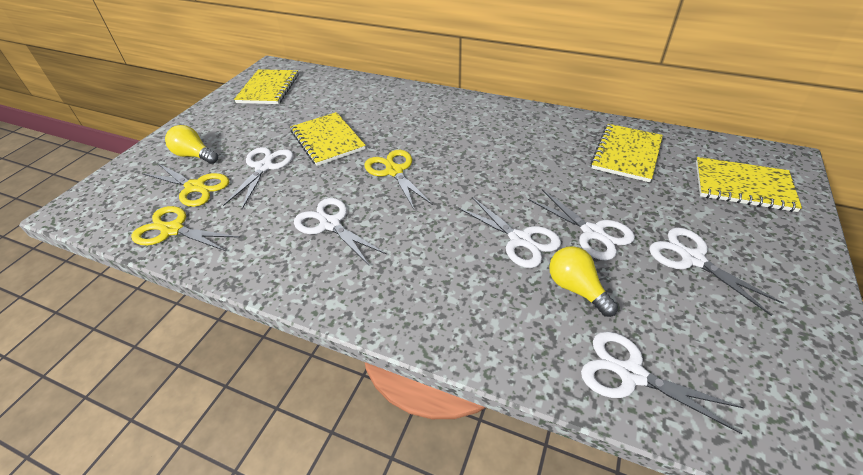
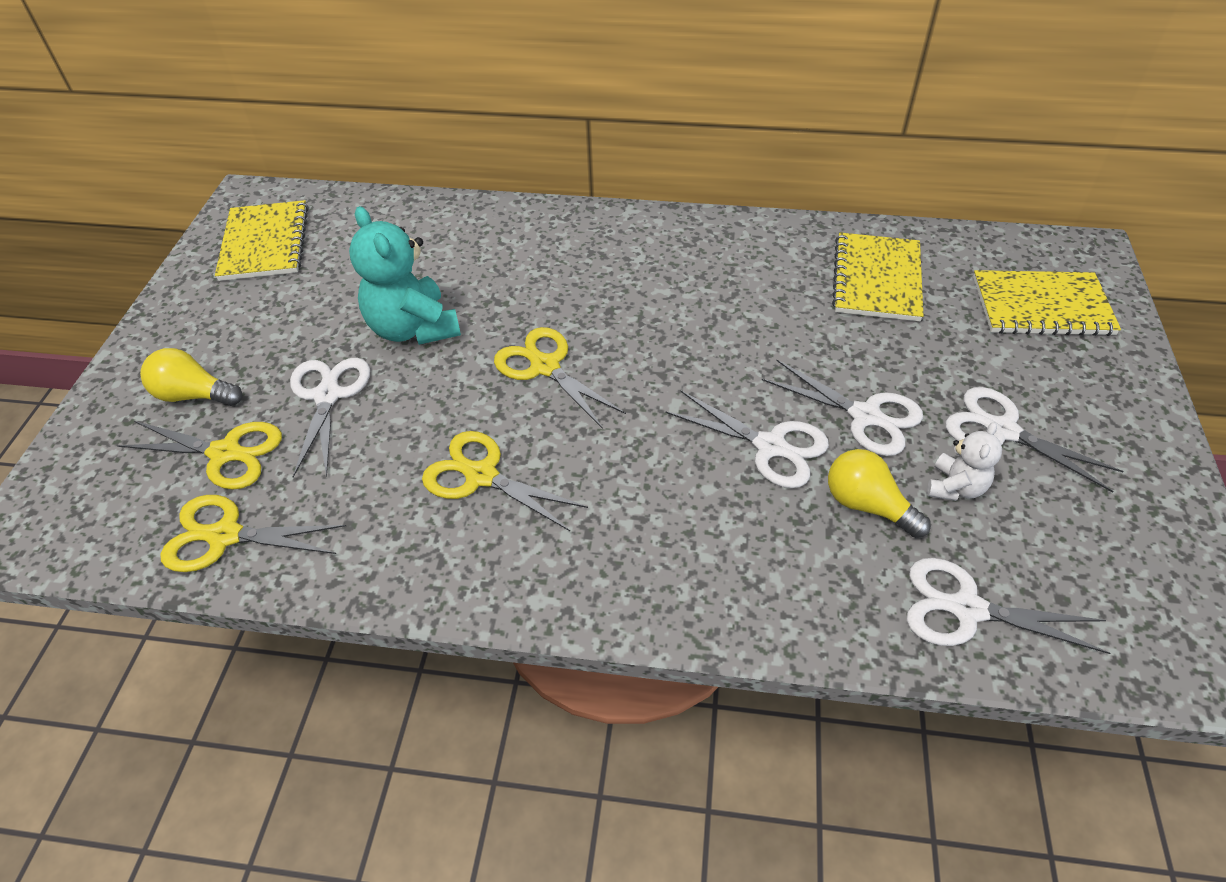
camera: 15 degrees left, 5 degrees up
(327, 140) = (413, 328): yellow notebook -> turquoise teddy bear
(330, 224) = (481, 476): white scissors -> yellow scissors
(645, 289) = (955, 487): none -> white teddy bear

